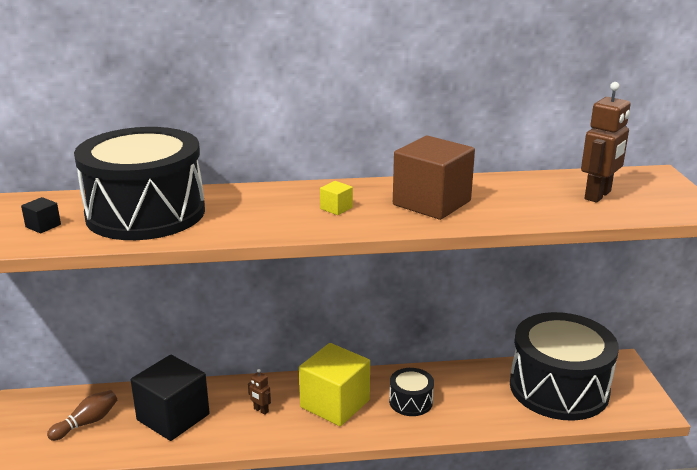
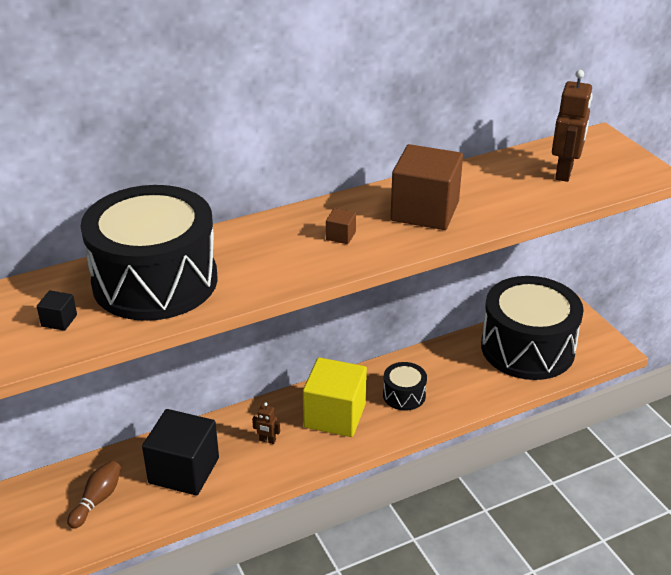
camera: 20 degrees left, 10 degrees up
(336, 208) = (340, 236): yellow cube -> brown cube

